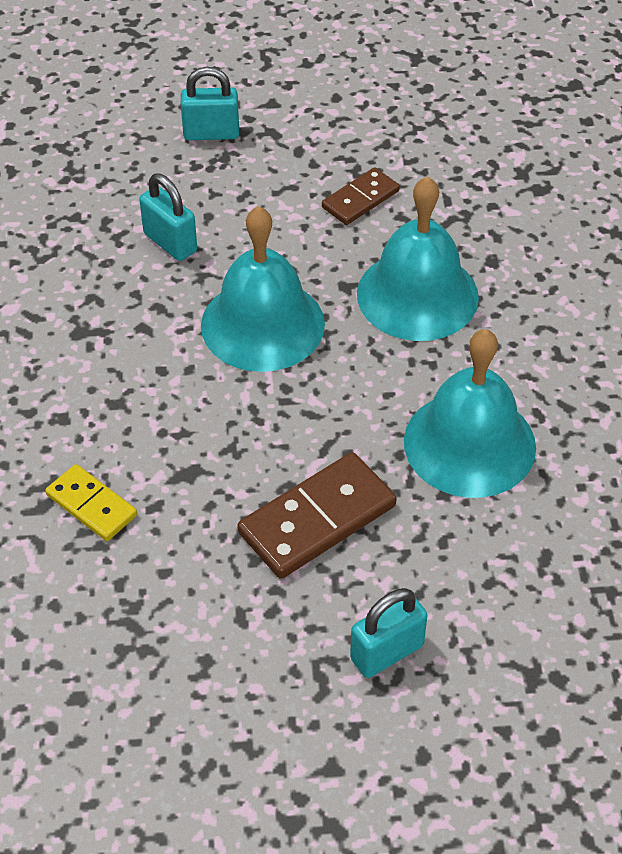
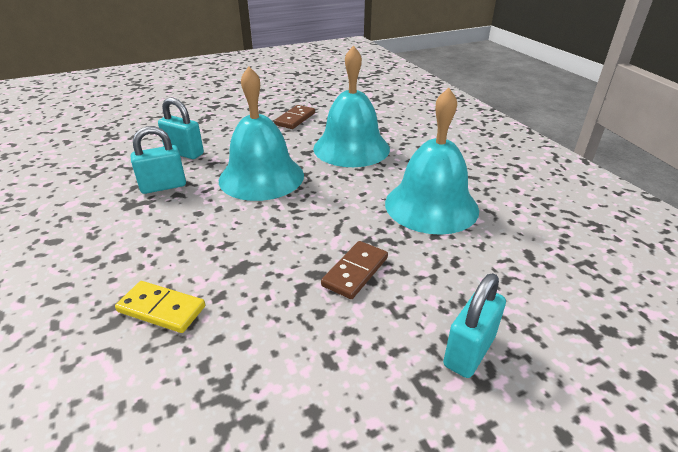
camera: 20 degrees left, 15 degrees down
(211, 133) = (196, 109): turquoise padlock -> turquoise padlock (163, 186)
(317, 519) = (355, 271): brown domino -> brown domino, size x0.60

